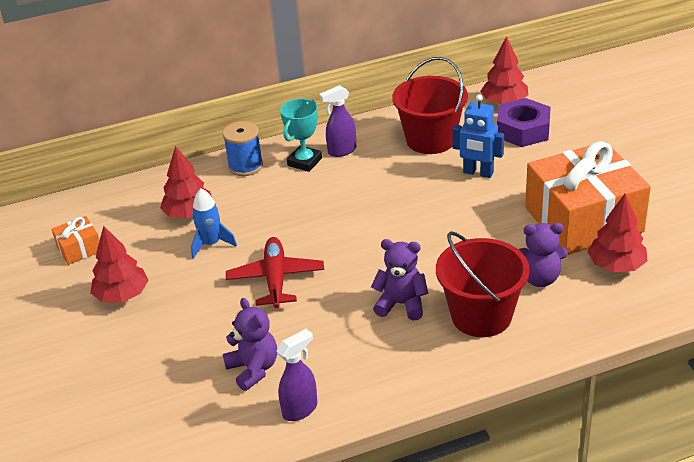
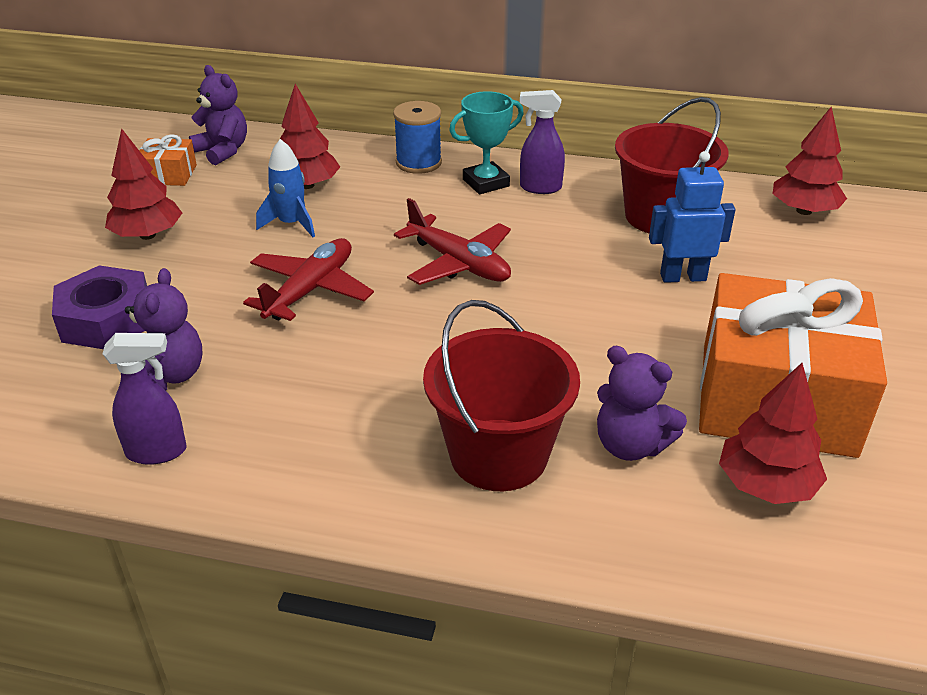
camera: 30 degrees right, 0 degrees up
(346, 221) = (459, 263): none -> red plane
(401, 304) = (415, 388): purple teddy bear -> purple teddy bear (223, 151)
(478, 173) = (683, 277): blue robot -> blue robot turned 120 degrees clockwise
(523, 130) = (797, 252): purple nut -> purple nut (107, 320)

